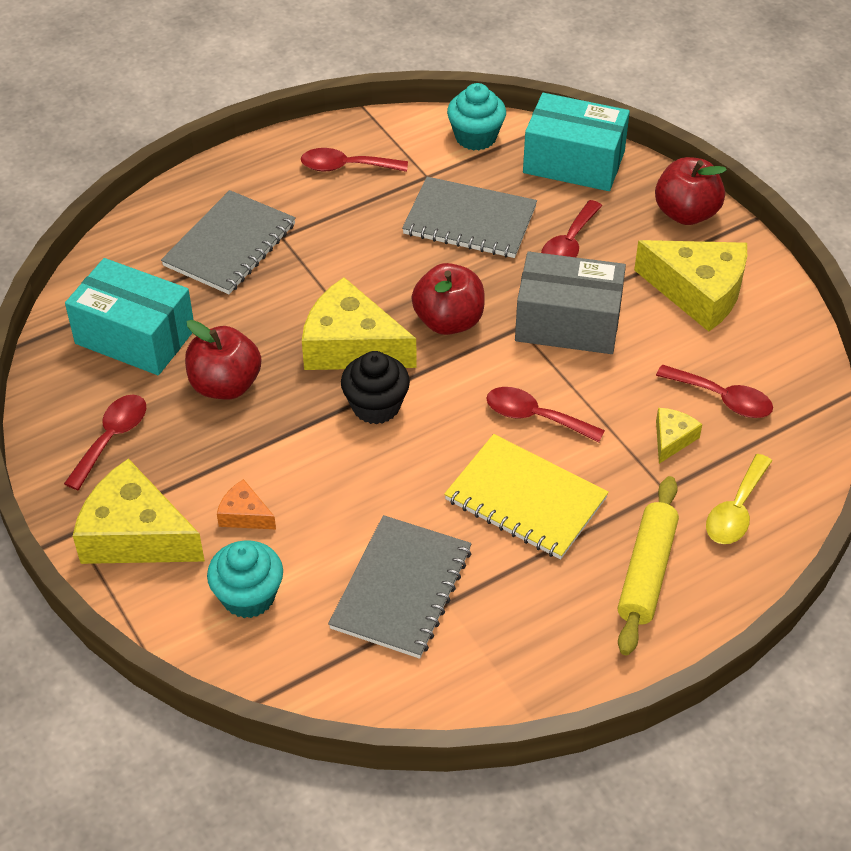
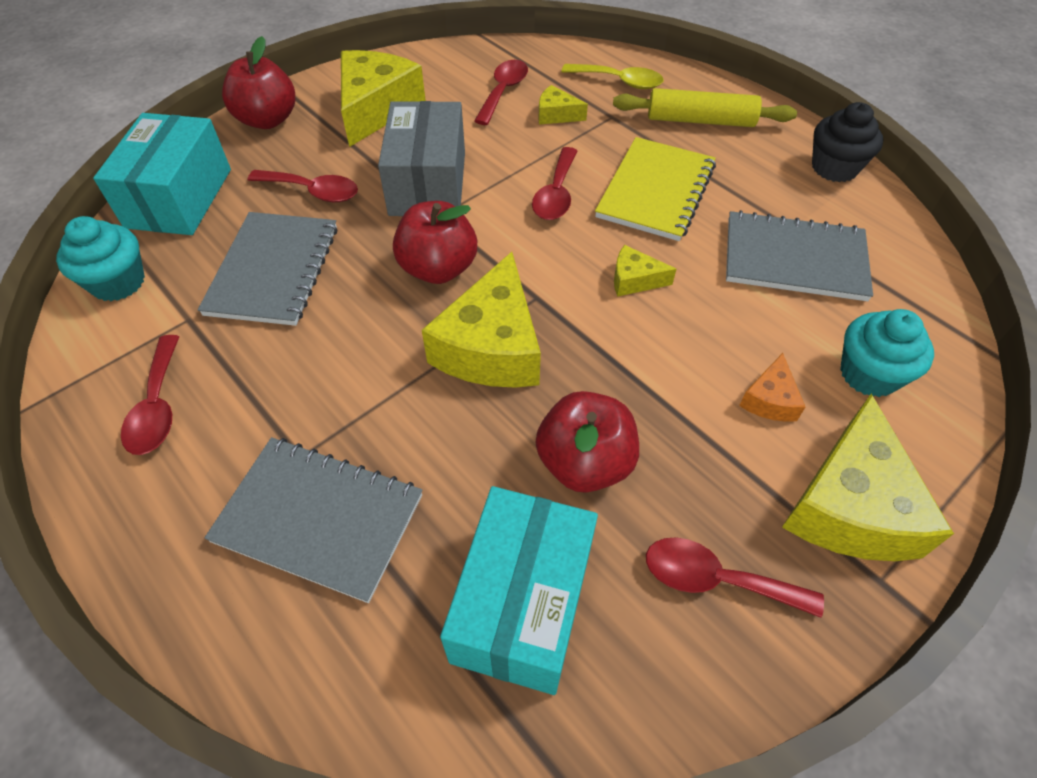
camera: 100 degrees left, 5 degrees up
(376, 406) = (576, 311): black cupcake -> black cupcake (834, 168)
(403, 454) = (634, 280): none -> yellow cheese

